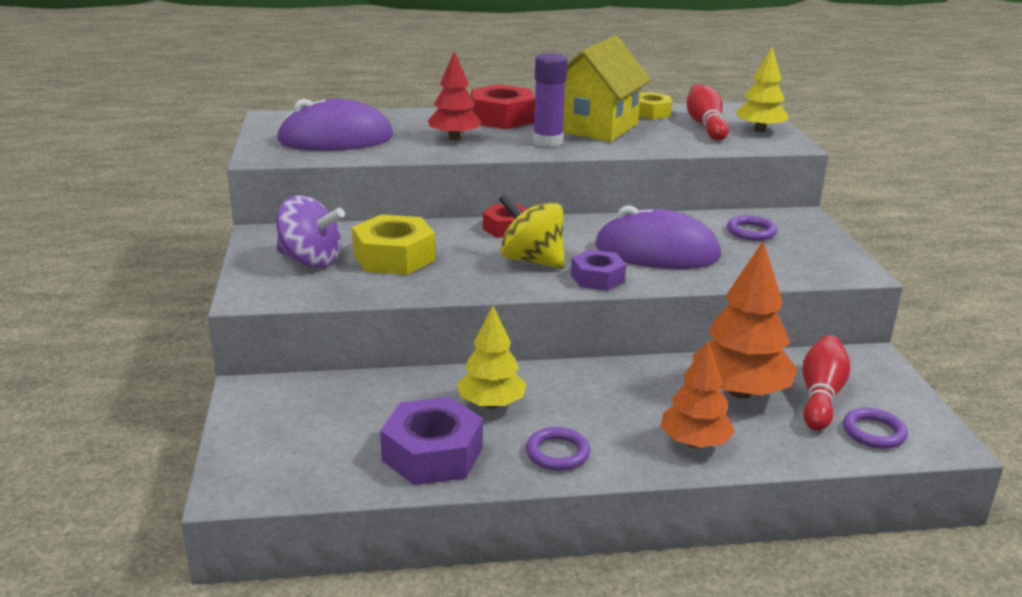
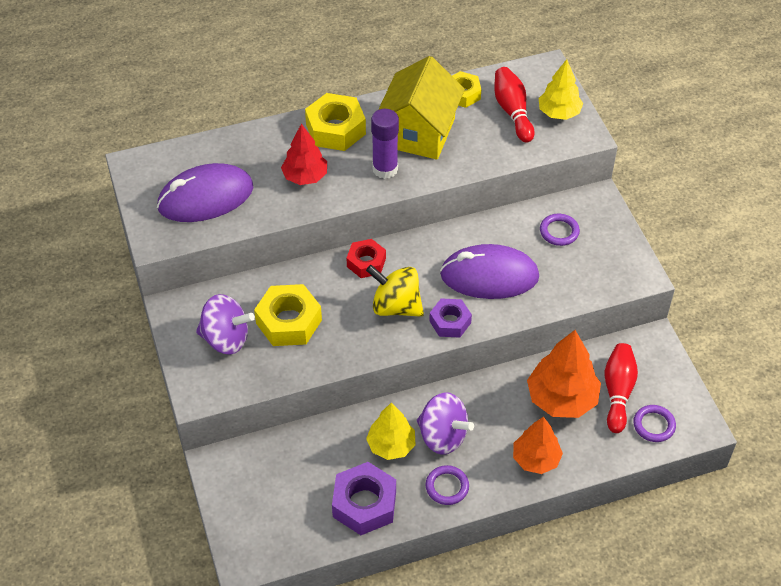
camera: 10 degrees left, 25 degrees up
(502, 118) = (336, 129): red nut -> yellow nut
(565, 405) = (442, 436): none -> purple spinning top

